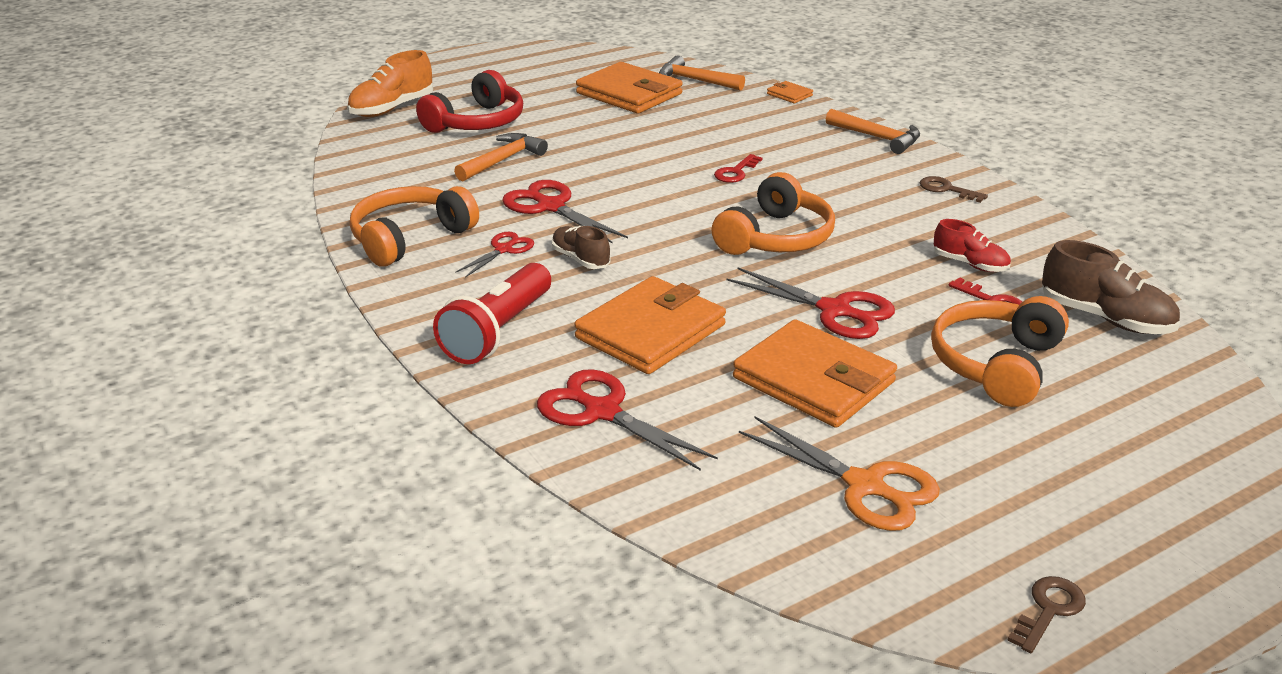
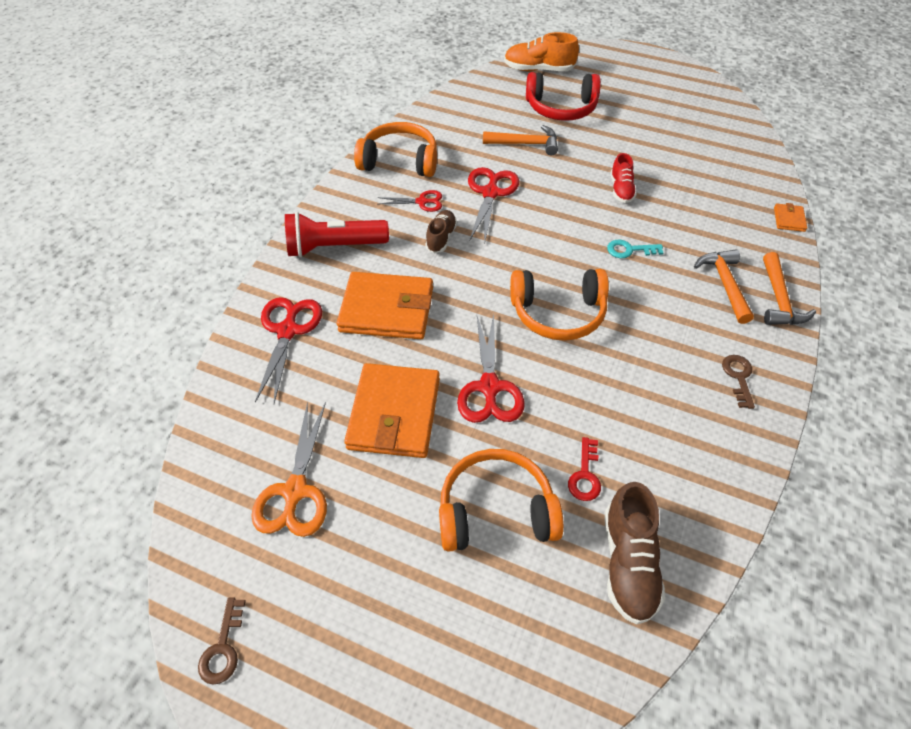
camera: 55 degrees right, 20 degrees up
(629, 94) = (683, 145): orange wallet -> none
(695, 80) = (746, 163): orange hammer -> orange hammer (724, 284)
(736, 172) = (629, 250): red key -> turquoise key
(970, 264) = (630, 439): red shoe -> red shoe (621, 189)
(1048, 610) = (223, 648): brown key -> brown key turned 90 degrees clockwise

